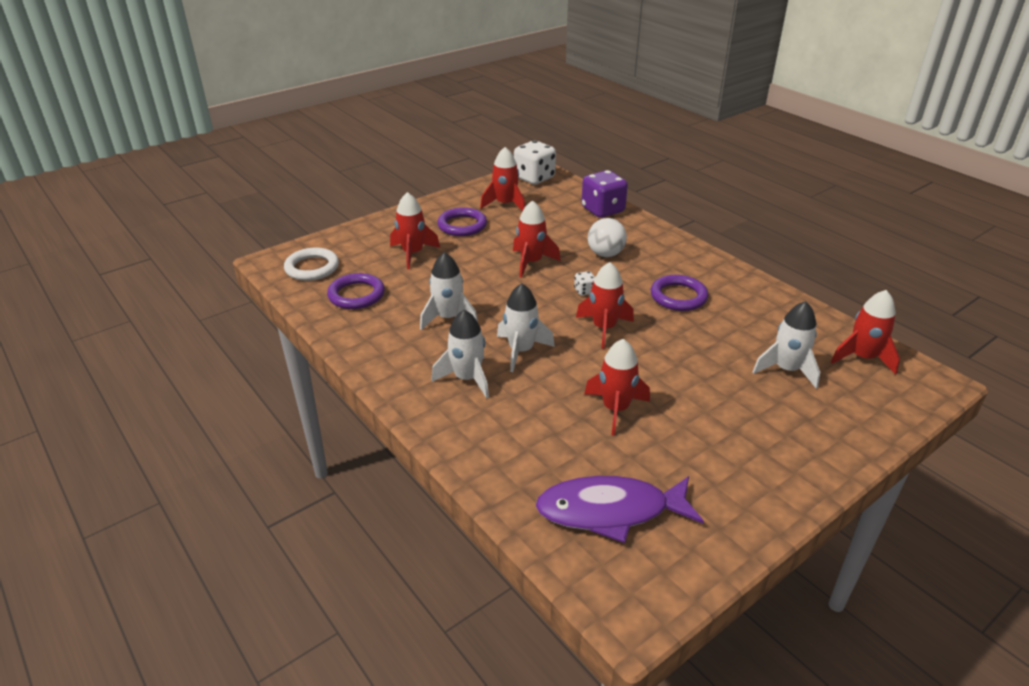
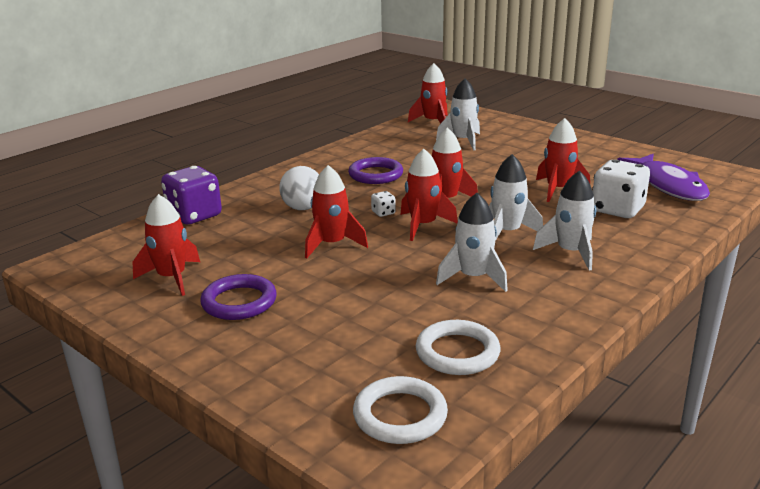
camera: 100 degrees left, 10 degrees down
(356, 295) = (457, 352): purple ring -> white ring
(413, 253) = (330, 328): red rocket -> red rocket (423, 225)
(534, 178) = (85, 266): white dice -> white dice (617, 210)

